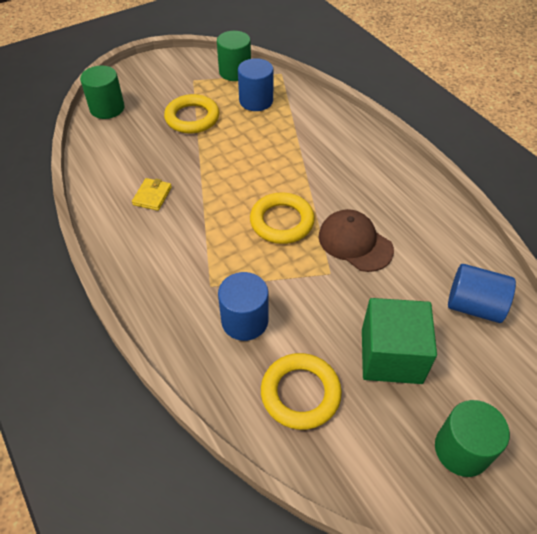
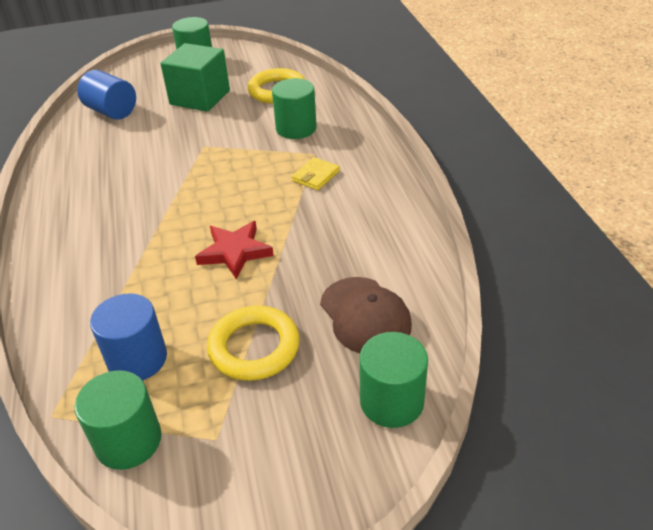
camera: 160 degrees left, 10 degrees down
(152, 196) = (348, 240): yellow wallet -> yellow wallet (316, 176)
(235, 170) = (235, 252): none -> red star
(245, 321) = (296, 128): blue cylinder -> green cylinder
(282, 221) = (217, 190): yellow ring -> none
(355, 243) = (162, 162): brown cap -> brown cap (365, 315)

